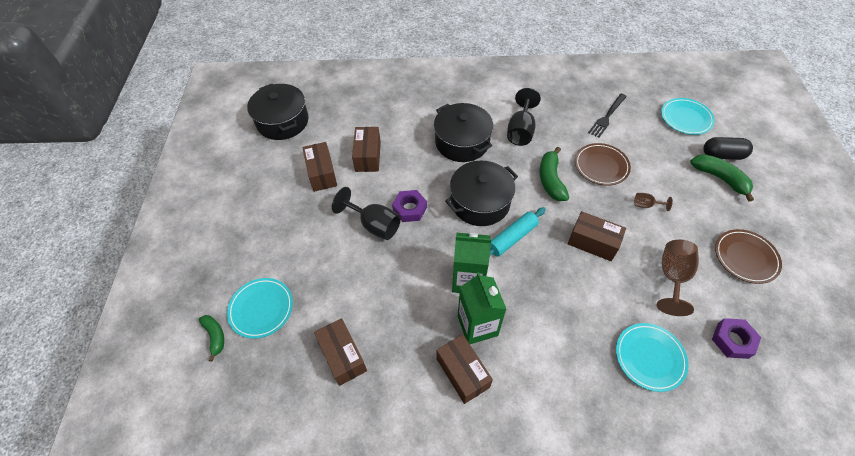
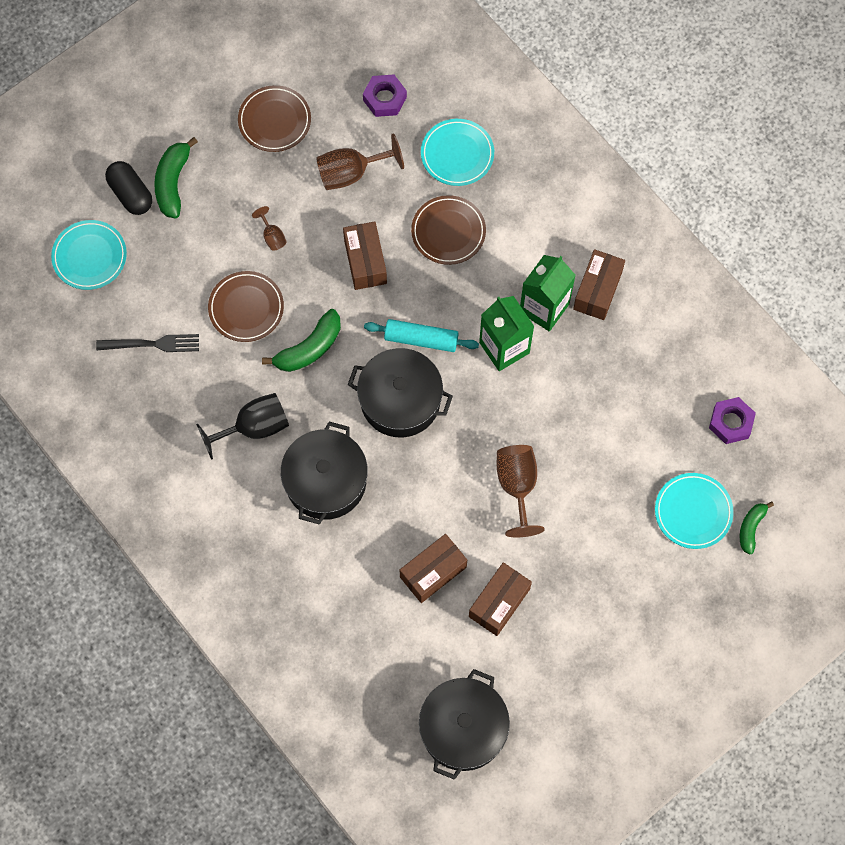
camera: 130 degrees left, 15 degrees up
(343, 356) = (669, 399): brown box -> none
(374, 225) = (517, 486): black goblet -> brown goblet
(410, 209) = (467, 466): purple nut -> purple nut (731, 422)
(583, 306) = (448, 232): none -> brown plate

